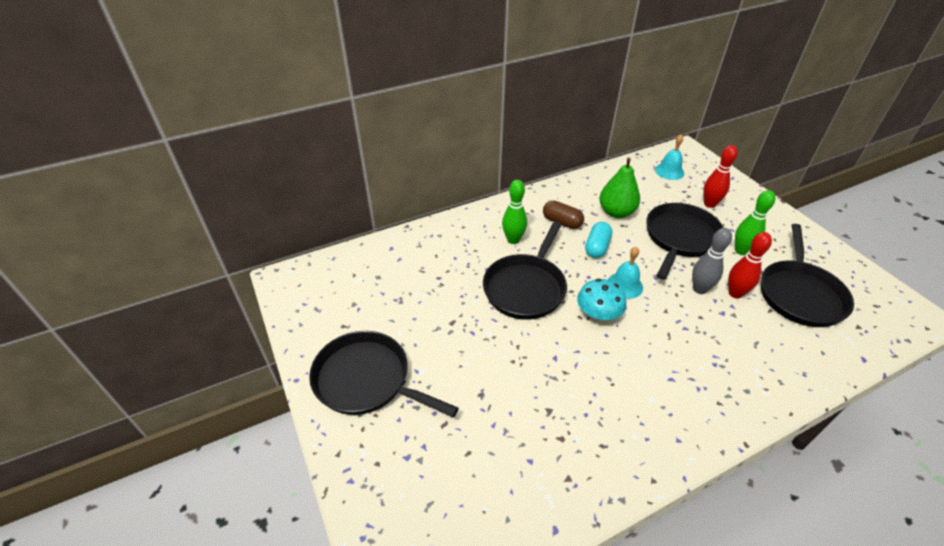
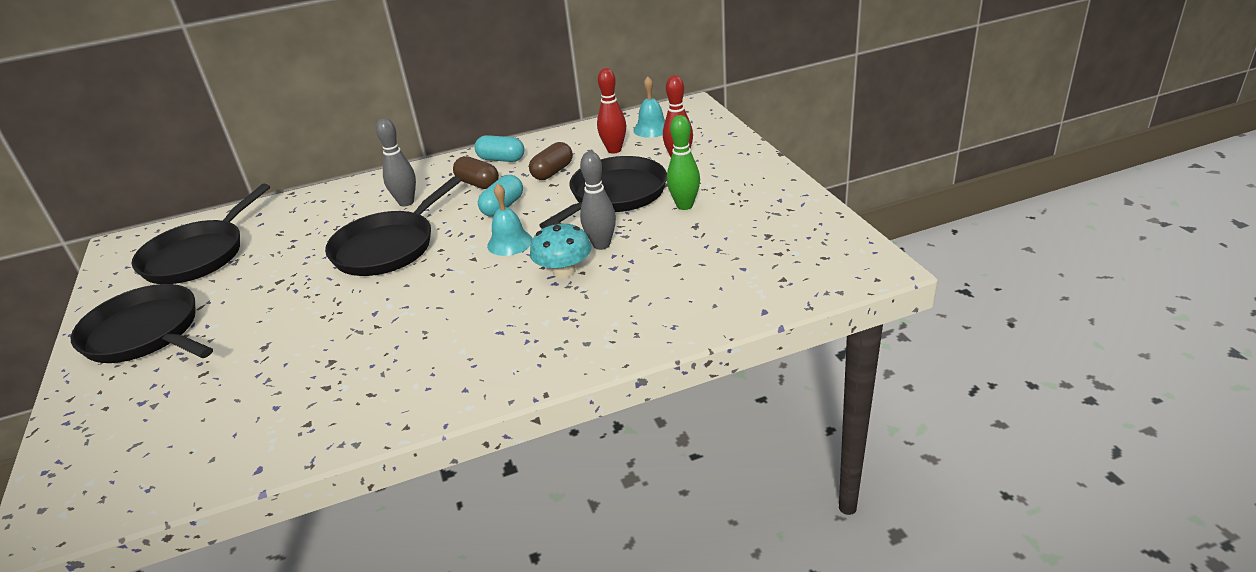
camera: 10 degrees right, 10 degrees down
(513, 240) = (406, 202): green bowling pin -> grey bowling pin
(566, 197) = (501, 159): none -> turquoise capsule
(598, 314) = (456, 271): turquoise mushroom -> turquoise mushroom (564, 271)
(616, 212) = (552, 172): green pear -> brown capsule
(735, 293) = (644, 248): red bowling pin -> red bowling pin (614, 150)
(800, 294) = (729, 248): black pan -> black pan (198, 256)

